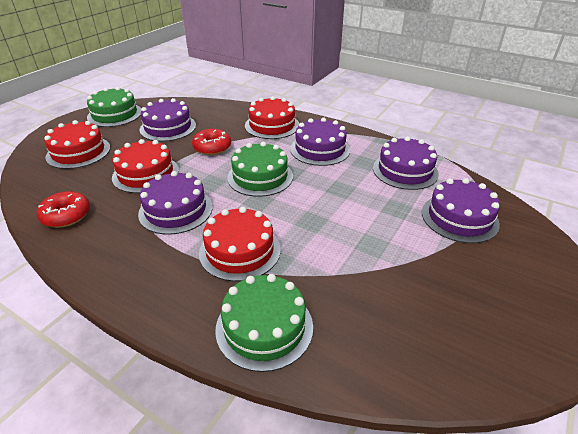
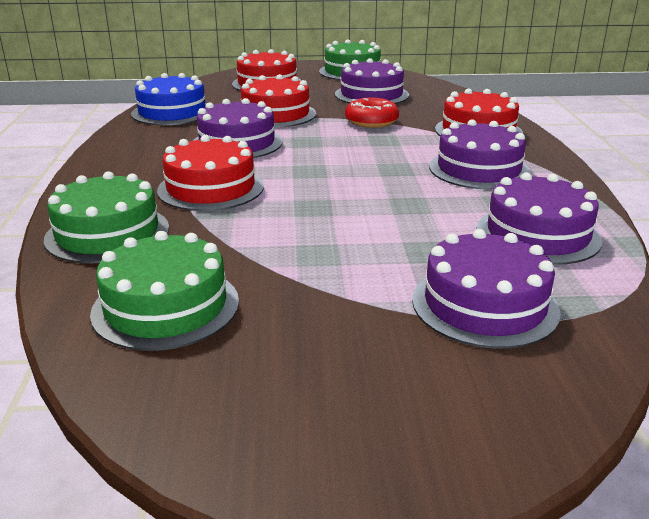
camera: 55 degrees right, 10 degrees down
(66, 215) = (172, 112): red donut -> blue cake
(260, 177) = (357, 158): green cake -> green cake (166, 306)

